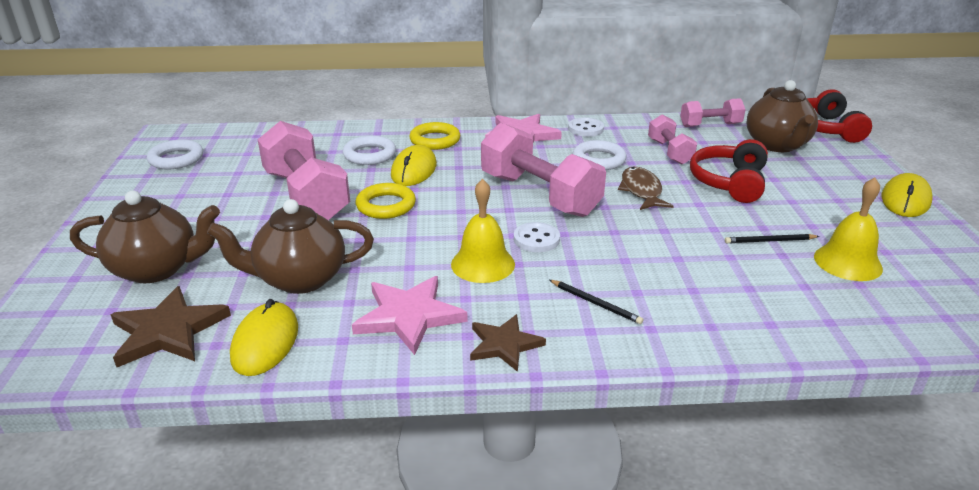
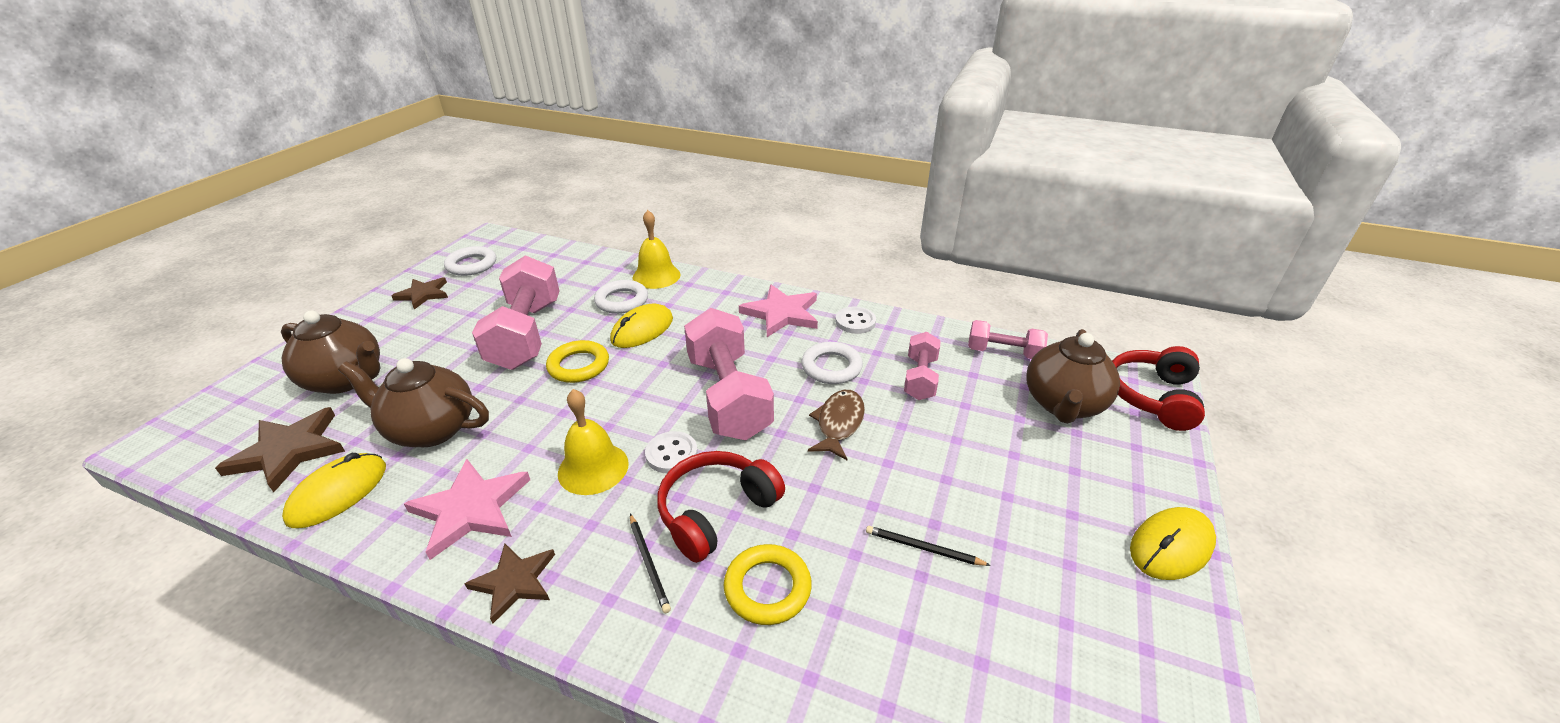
camera: 25 degrees right, 5 degrees up
(152, 191) = (423, 294): none -> brown star
(435, 140) = (694, 298): yellow ring -> yellow ring (767, 588)
(729, 182) = (952, 443): red headphones -> red headphones (716, 512)
(847, 262) = (996, 620): yellow bell -> yellow bell (656, 276)

